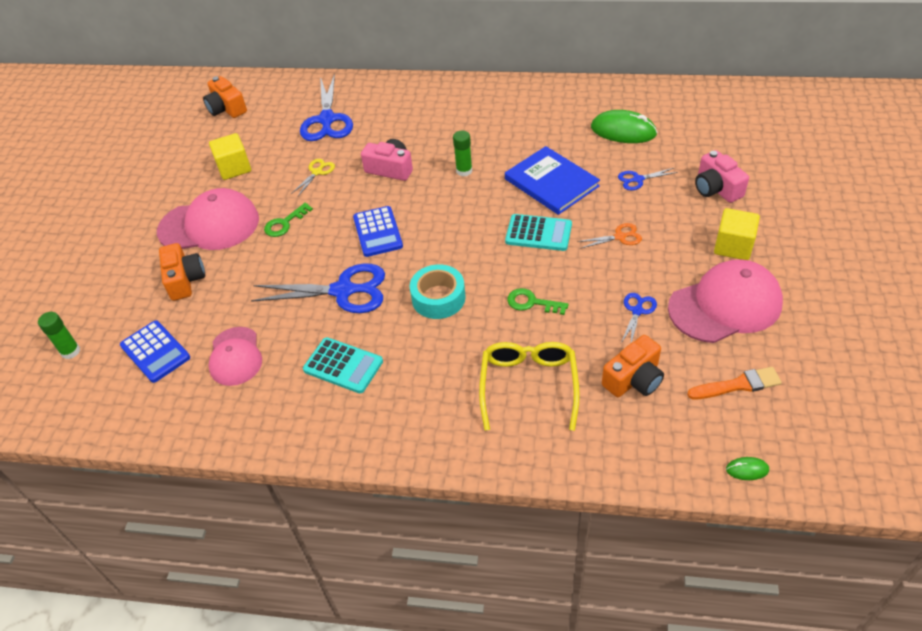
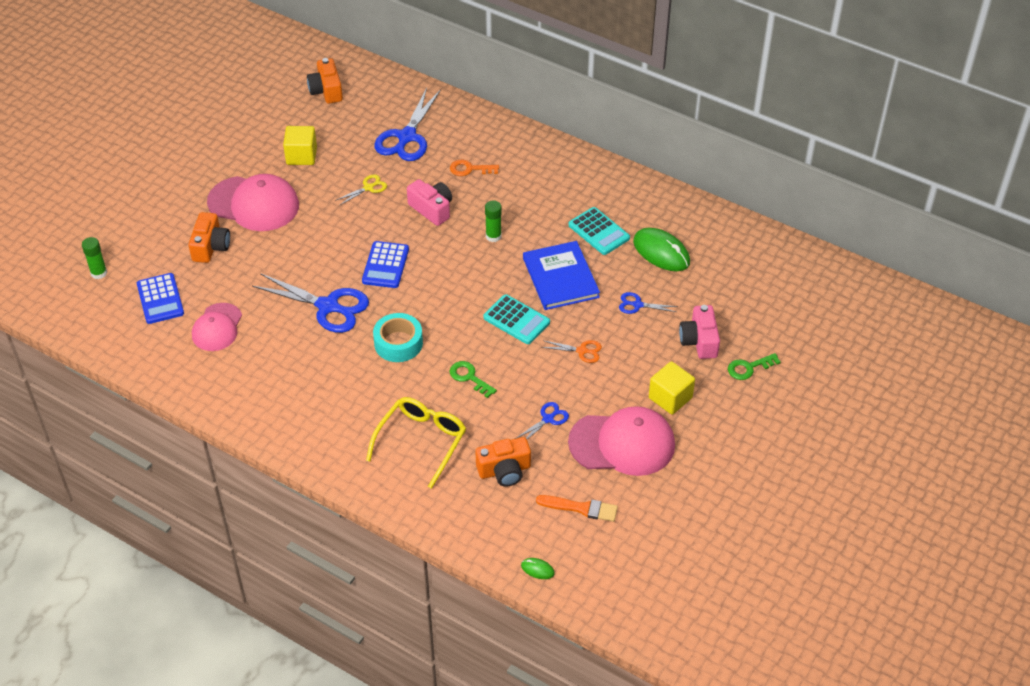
camera: 20 degrees right, 0 degrees up
(285, 223) = (315, 227): green key -> green key (749, 368)
(343, 366) = (292, 368): turquoise calculator -> turquoise calculator (599, 232)
(403, 125) = (470, 169): none -> orange key

